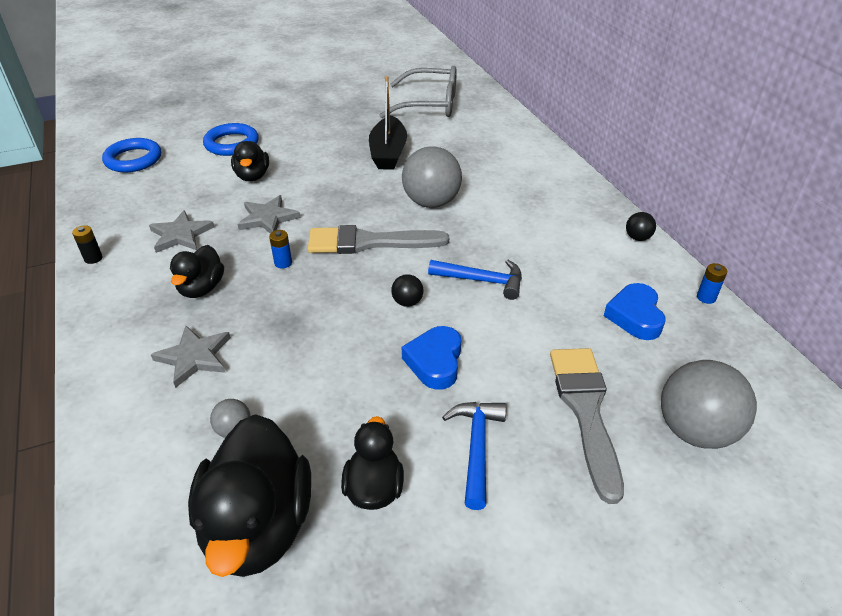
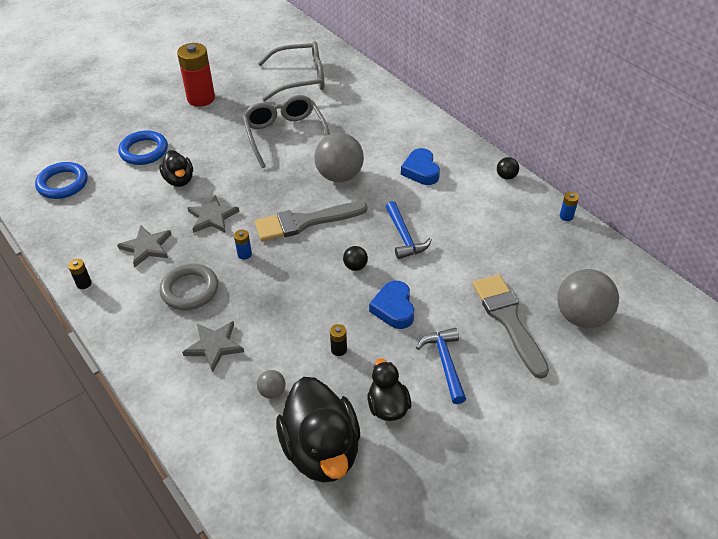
camera: 15 degrees left, 5 degrees up
(201, 288) = (190, 290): black duck -> grey ring
(316, 106) = (201, 98): none -> red battery
(342, 397) = (339, 349): none -> black battery
(388, 153) = (285, 135): black boat -> grey glasses
(482, 281) = (404, 237): blue hammer -> blue hammer turned 75 degrees clockwise
(635, 316) = (521, 242): blue heart -> blue heart (421, 171)

